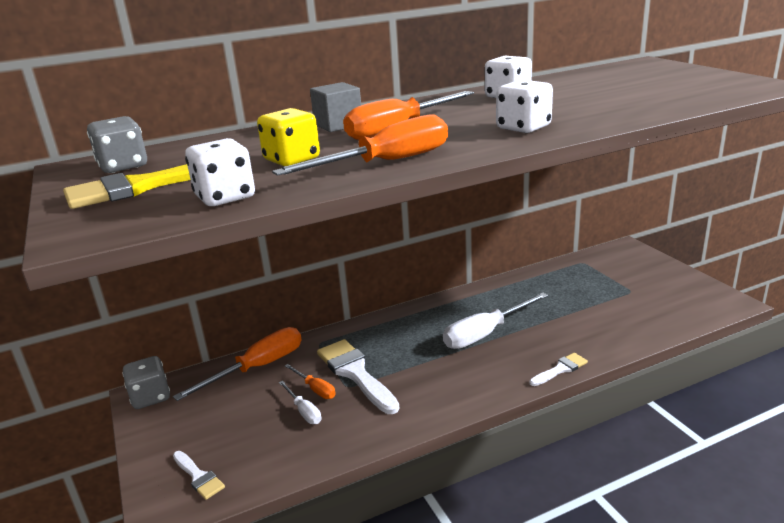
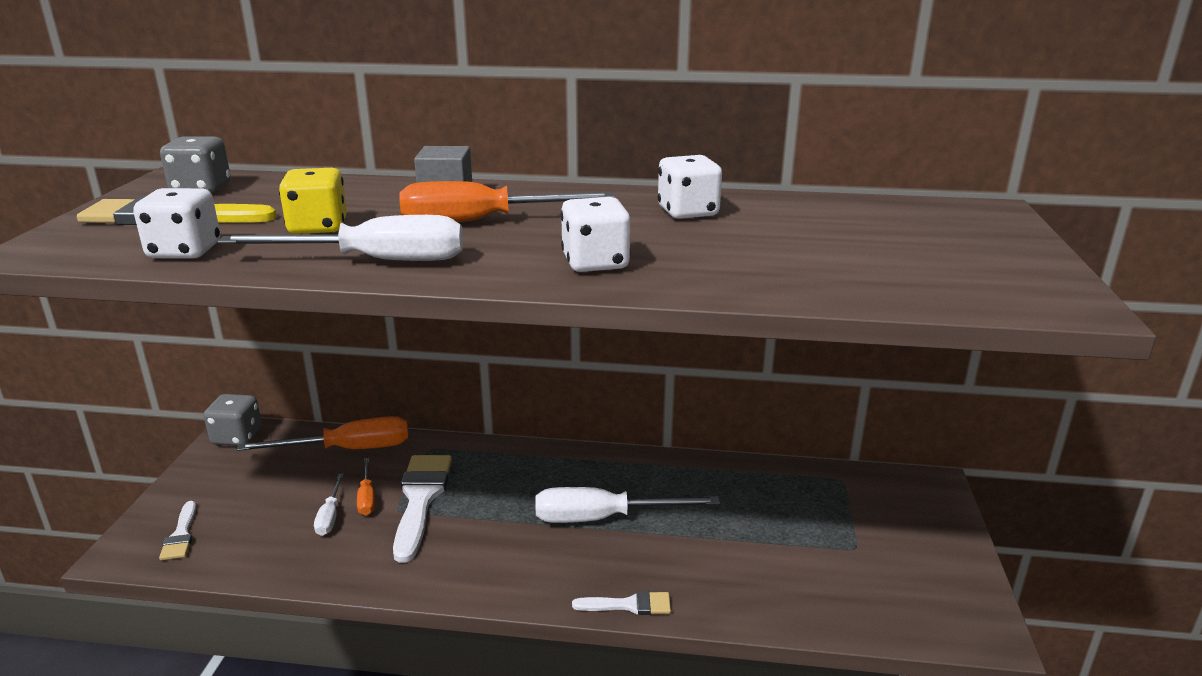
camera: 30 degrees right, 0 degrees up
(387, 163) = (375, 261): orange screwdriver -> white screwdriver

